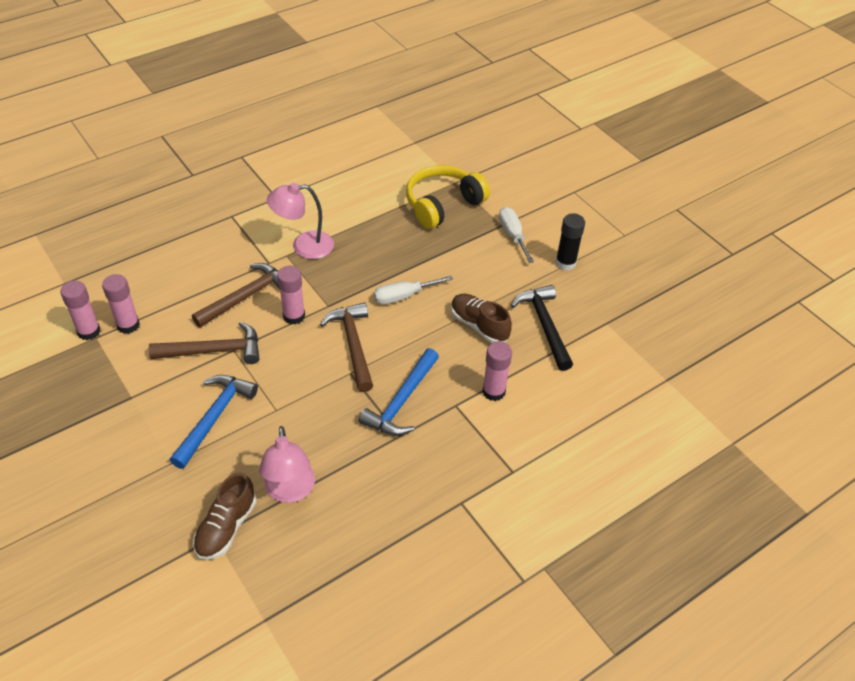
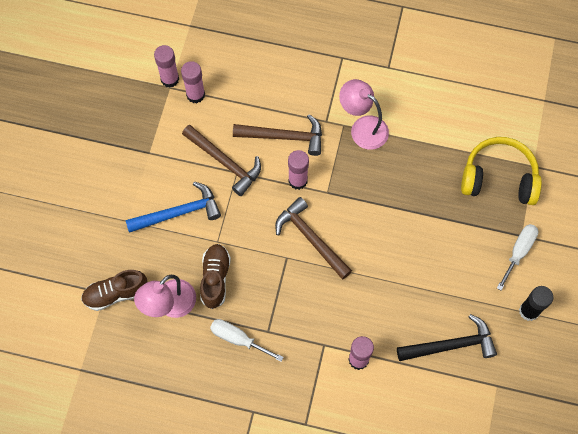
camera: 50 degrees right, 20 degrees up
(353, 344) = (311, 238): brown hammer -> brown hammer turned 75 degrees counterclockwise
(401, 401) = (294, 309): blue hammer -> none
(403, 296) = (383, 231): white screwdriver -> white screwdriver (238, 339)
(479, 325) = (406, 302): brown shoe -> brown shoe (215, 278)
(544, 325) = (451, 345): black hammer -> black hammer turned 45 degrees clockwise

